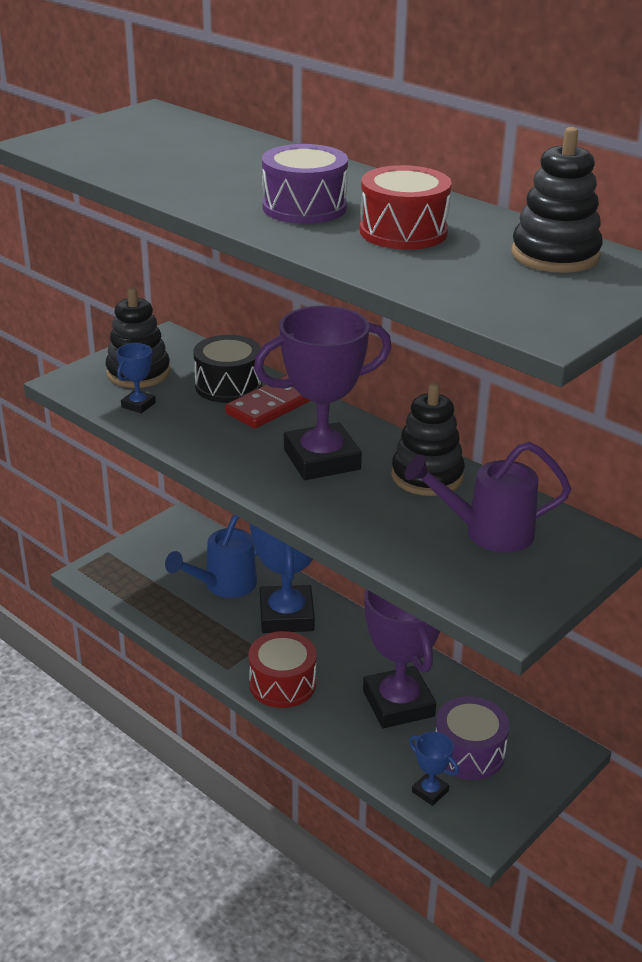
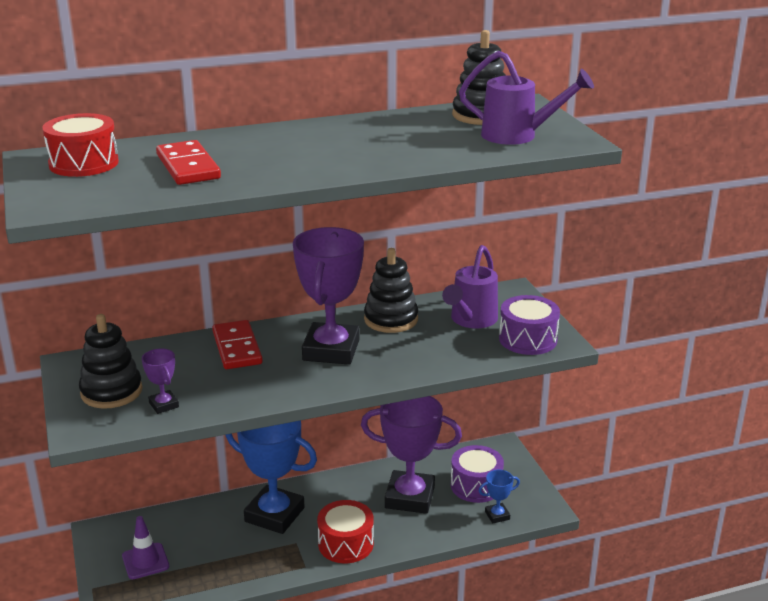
camera: 60 degrees left, 5 degrees down
(138, 405) = (164, 405): blue trophy -> purple trophy
(161, 565) = (145, 561): none -> purple traffic cone
(195, 164) = (188, 167): none -> red domino
(224, 585) = (208, 534): blue watering can -> none
(228, 386) = (185, 357): black drum -> none
(304, 207) = (324, 154): purple drum -> purple drum (528, 339)
(403, 232) = (401, 139): red drum -> red drum (84, 163)
(510, 290) = (517, 136): none -> purple watering can

